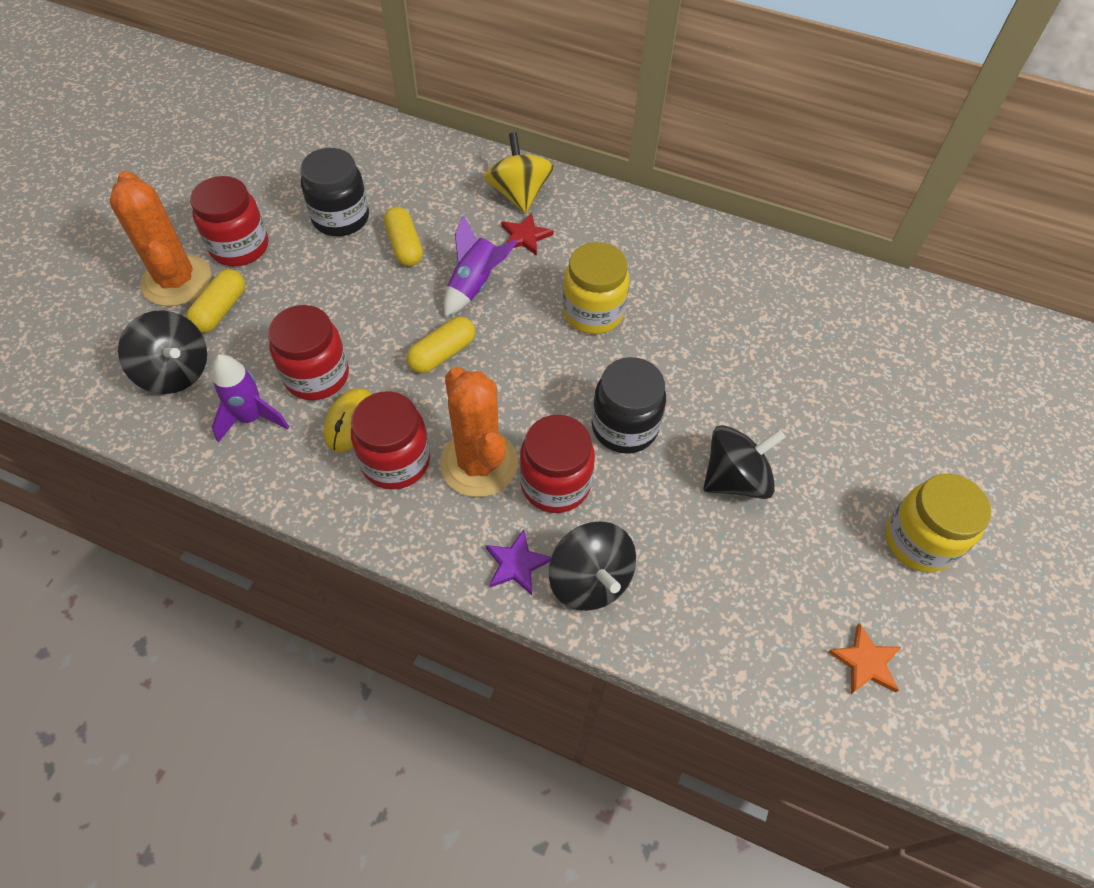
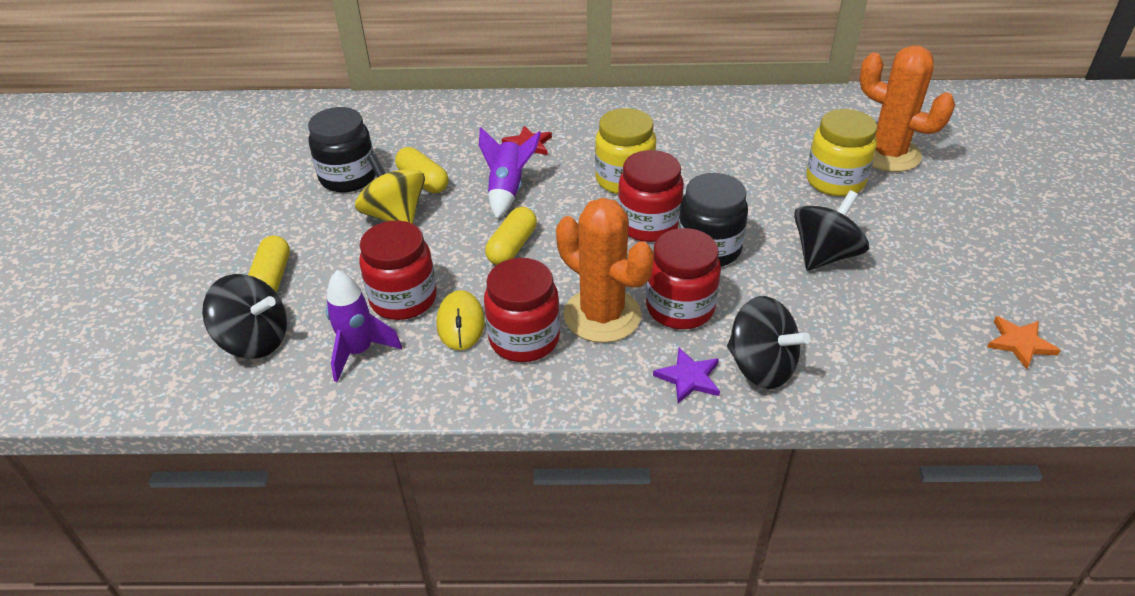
camera: 20 degrees left, 15 degrees down
(176, 281) = (210, 269): orange cactus -> orange cactus (887, 154)
(239, 247) = (260, 225): red jar -> red jar (648, 225)
(519, 194) = (502, 118): yellow spinning top -> yellow spinning top (395, 216)
(919, 541) = (993, 249): yellow jar -> yellow jar (835, 181)

